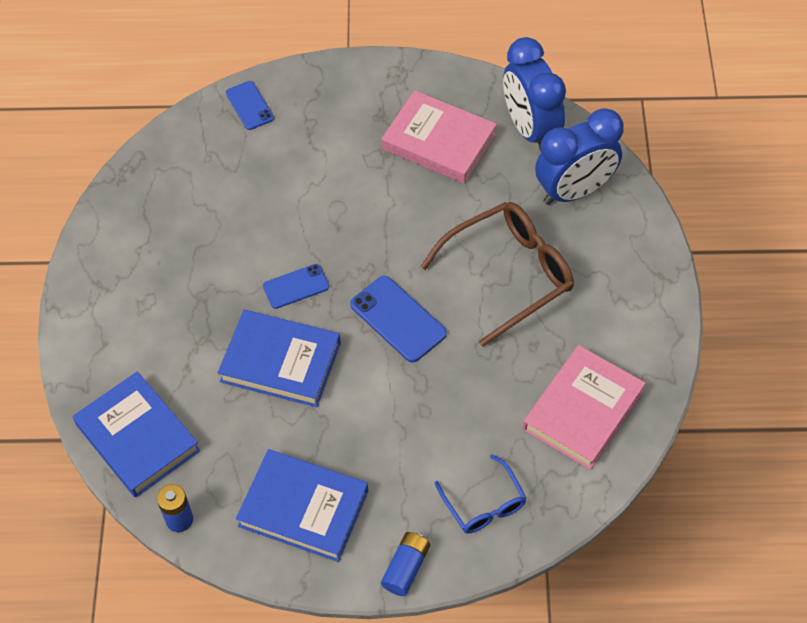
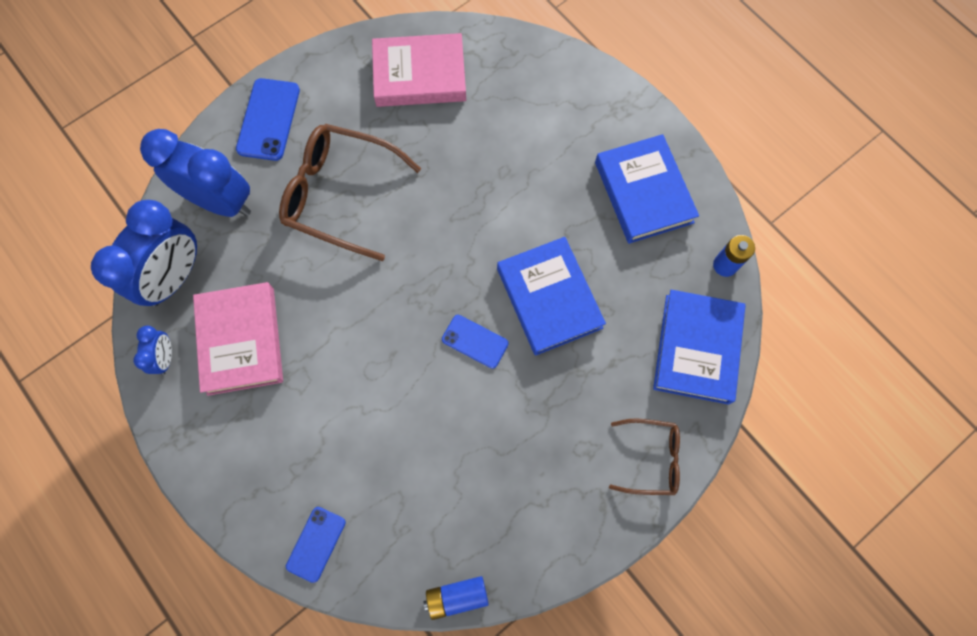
camera: 130 degrees left, 15 degrees up
(96, 339) = (650, 458): none -> brown glasses
(398, 319) = (443, 243): blue phone -> blue phone (268, 119)
(406, 568) = (625, 101): blue battery -> blue battery (456, 596)
(467, 92) = (165, 357): none -> blue clock
(483, 503) = (541, 88): blue glasses -> none

